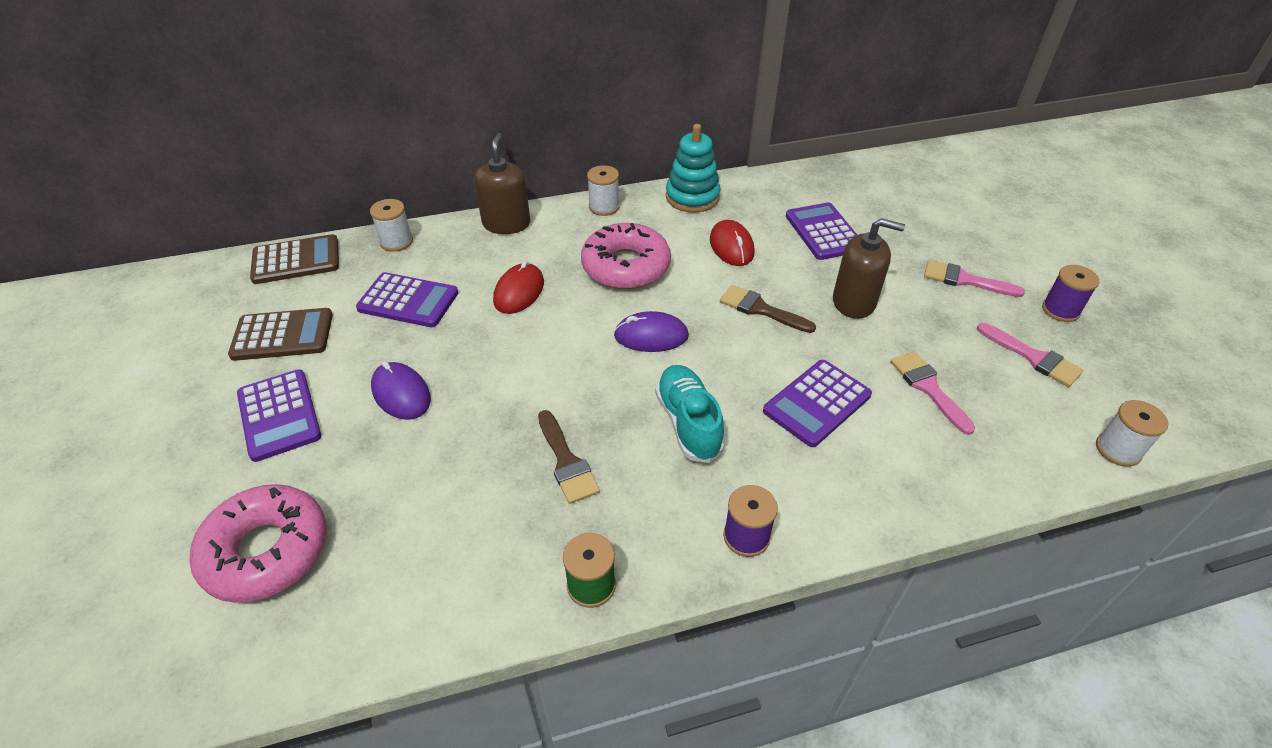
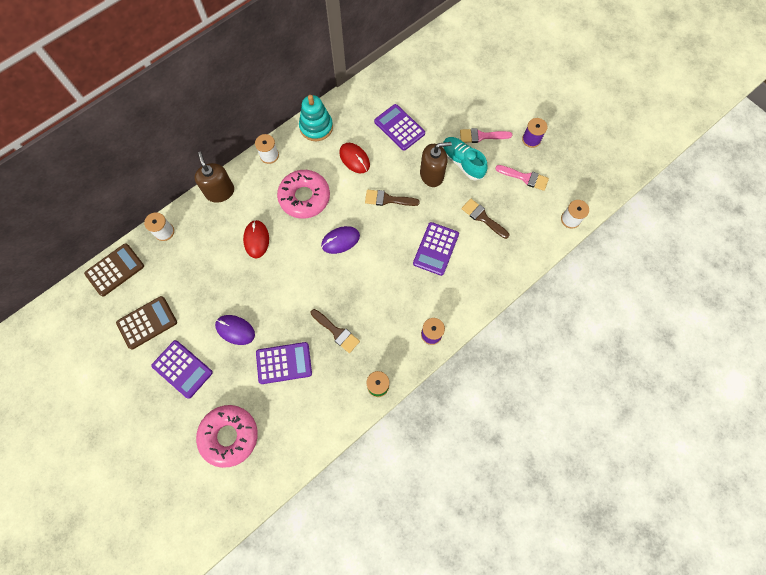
camera: 25 degrees left, 25 degrees up
(408, 301) = (200, 271): purple calculator -> purple calculator (284, 363)
(688, 423) = (382, 286): turquoise shoe -> turquoise shoe (462, 162)
(928, 387) = (482, 217): pink brush -> brown brush

